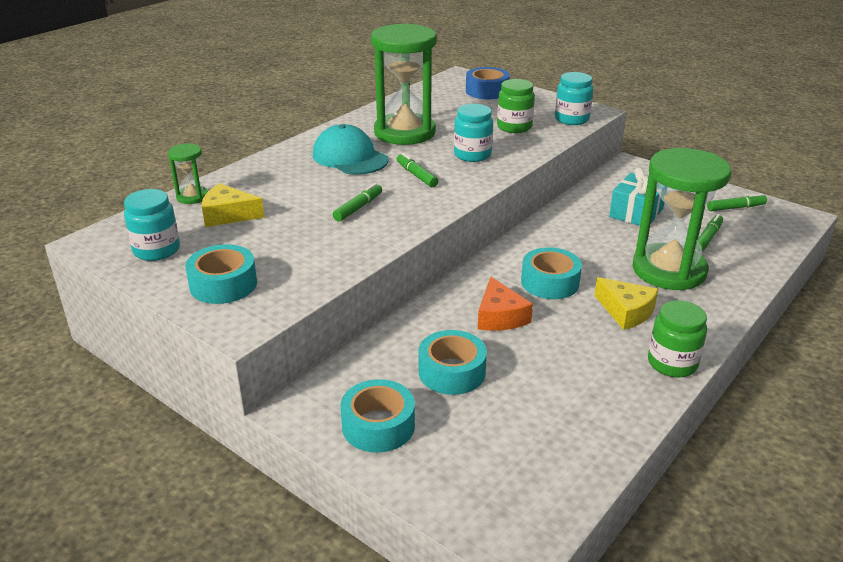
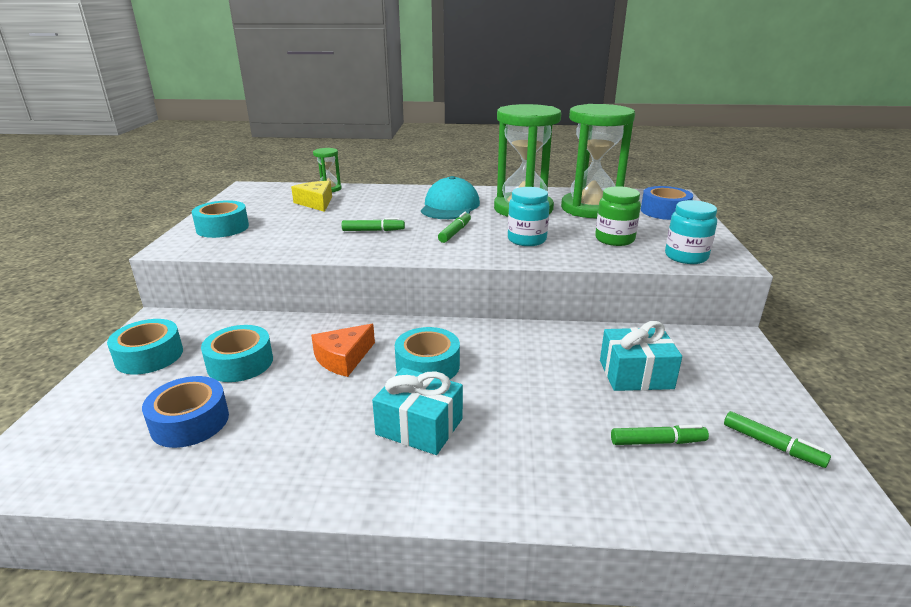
camera: 55 degrees right, 5 degrees down
(156, 250) = (251, 202): turquoise jar -> none
(527, 418) = (190, 422): none -> blue tape
(626, 311) = (419, 426): yellow cheese -> turquoise gift
(669, 270) = (539, 432): green hourglass -> green hourglass (590, 208)
(672, 363) = (343, 489): green jar -> none

